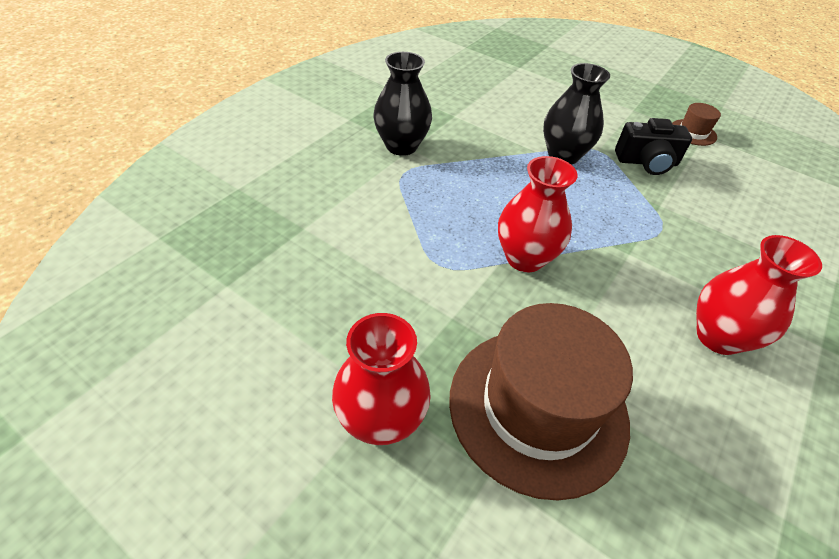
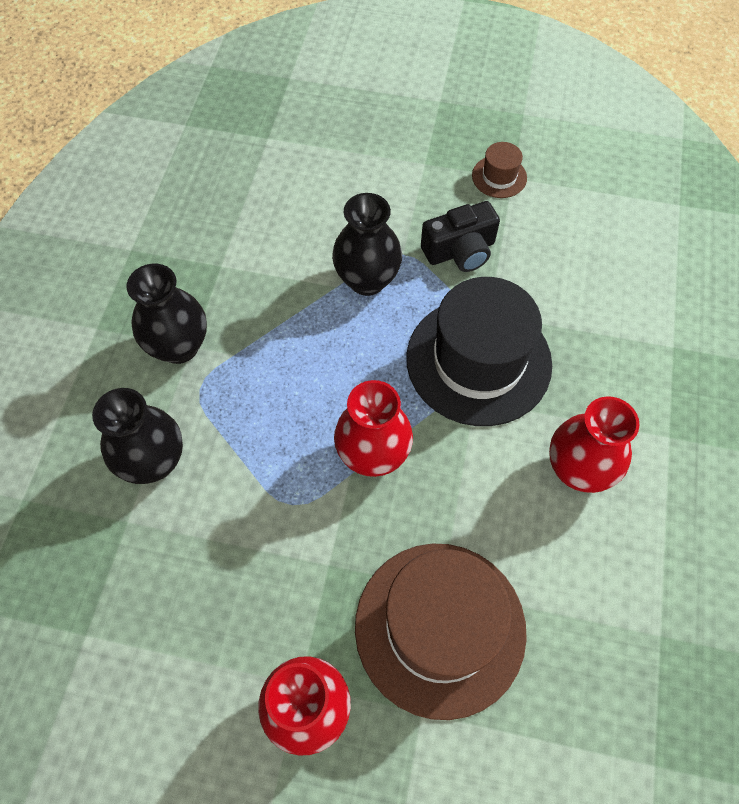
camera: 20 degrees left, 15 degrees up
(346, 201) = (154, 462): none -> black vase
(641, 230) = (478, 361): none -> black hat

